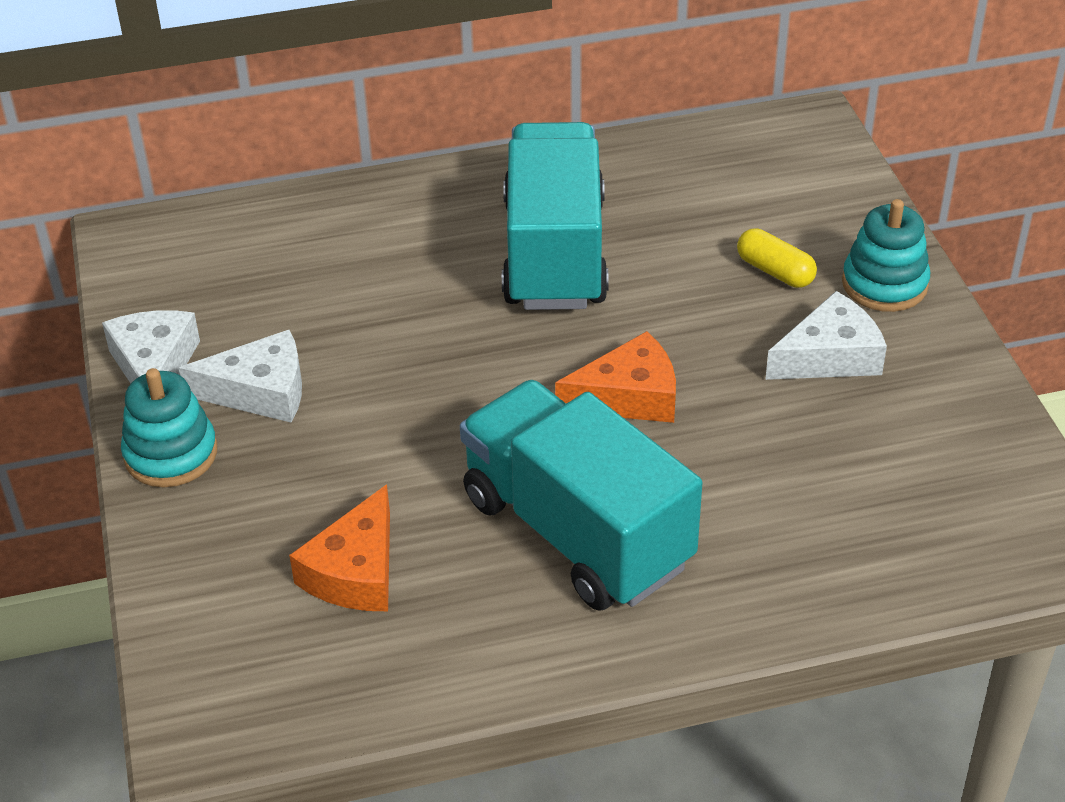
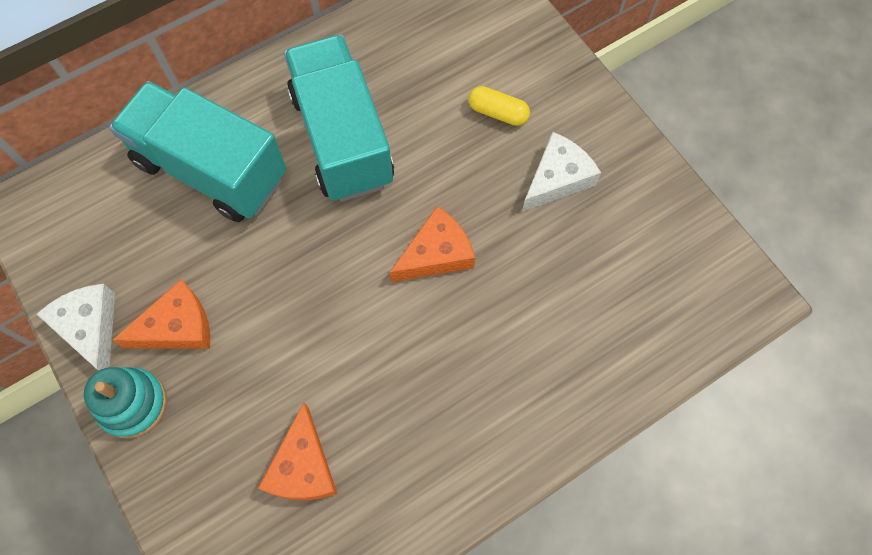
camera: 20 degrees left, 25 degrees up
(260, 391) = (177, 327): white cheese -> orange cheese
(576, 531) = (440, 383): turquoise truck -> turquoise truck (210, 169)
(884, 284) = (573, 104): turquoise stacking toy -> none

